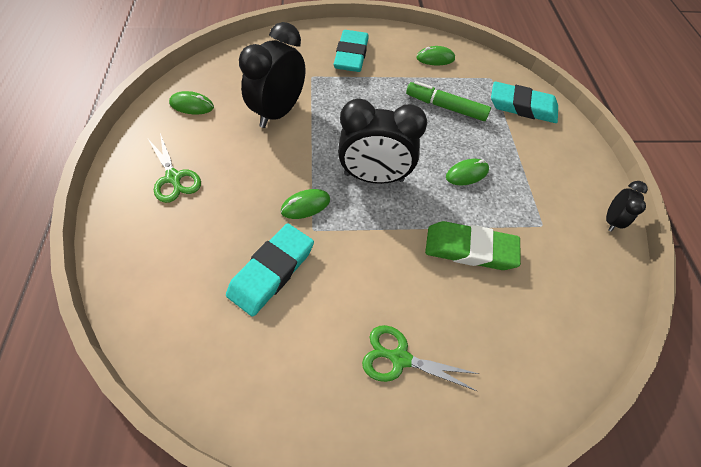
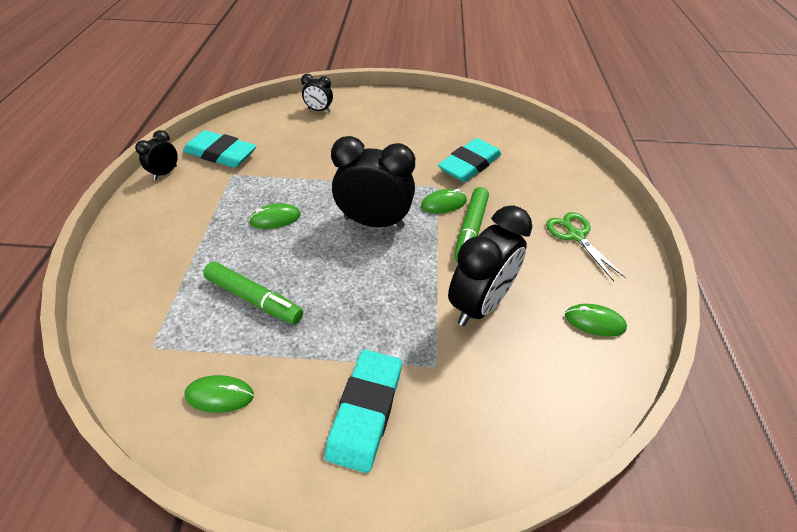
camera: 170 degrees left, 10 degrees down
(279, 176) = (470, 230): none -> green marker
(400, 358) = (383, 121): green scissors -> none
(470, 249) = (307, 165): green eraser -> none
(507, 374) = (319, 110): none -> black clock
(522, 107) = (146, 293): turquoise eraser -> turquoise eraser (221, 153)

